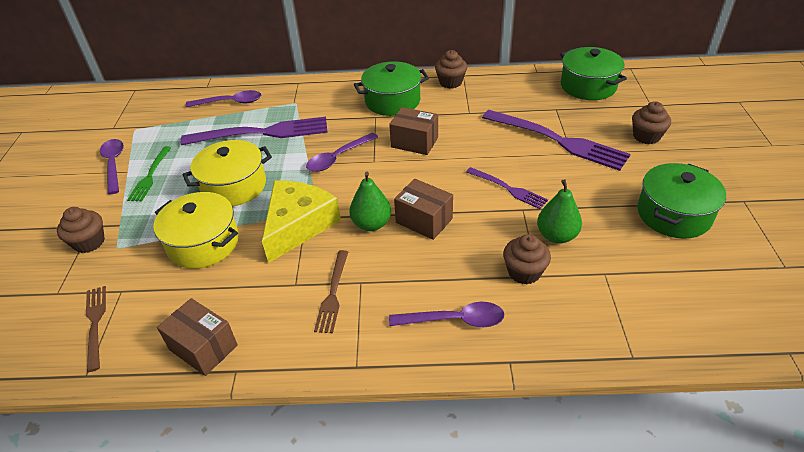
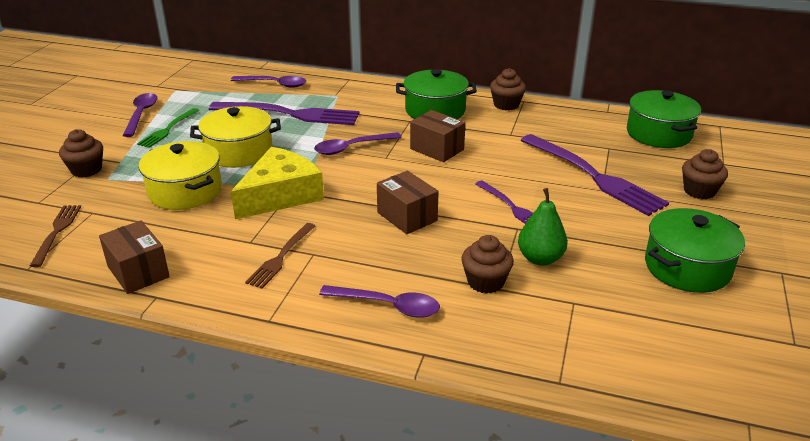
camera: 15 degrees right, 10 degrees down
(371, 224) = (352, 208): green pear -> none

